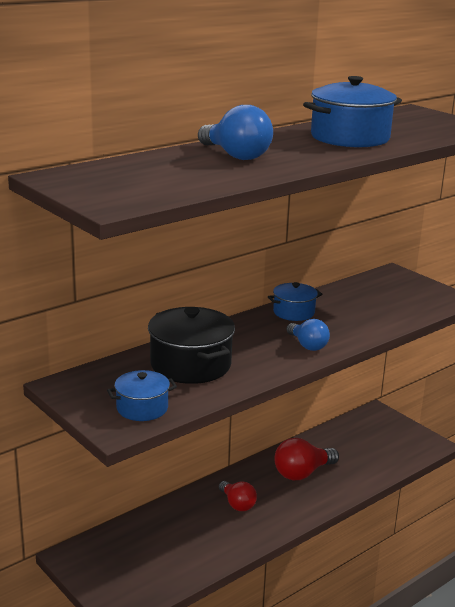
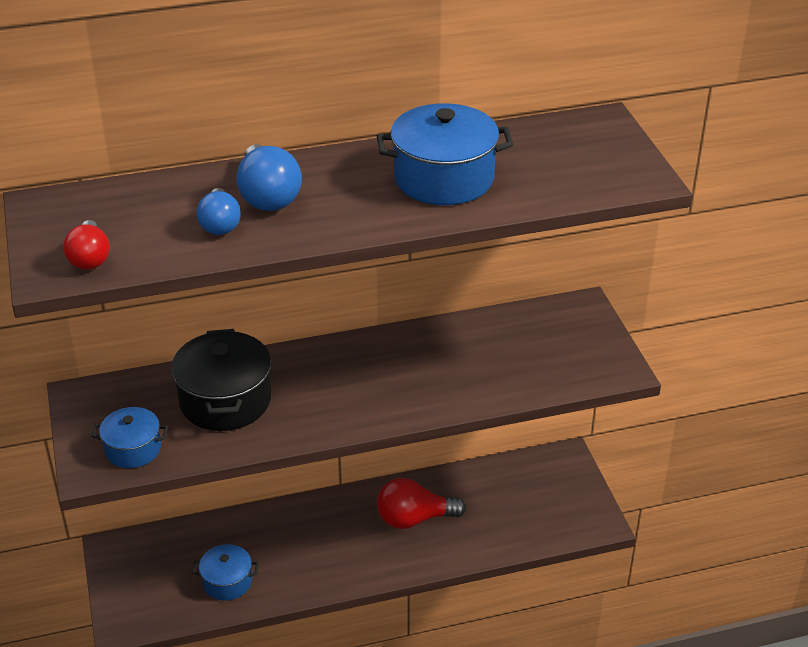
camera: 25 degrees right, 15 degrees up
(237, 504) = (315, 538): red light bulb -> red light bulb (90, 258)
(294, 312) = (401, 347): blue pot -> blue pot (227, 582)
(307, 345) = (374, 404): blue light bulb -> blue light bulb (220, 224)

